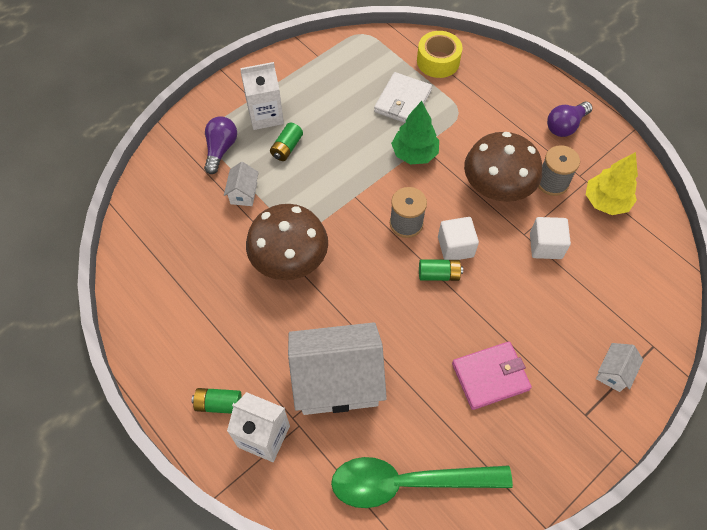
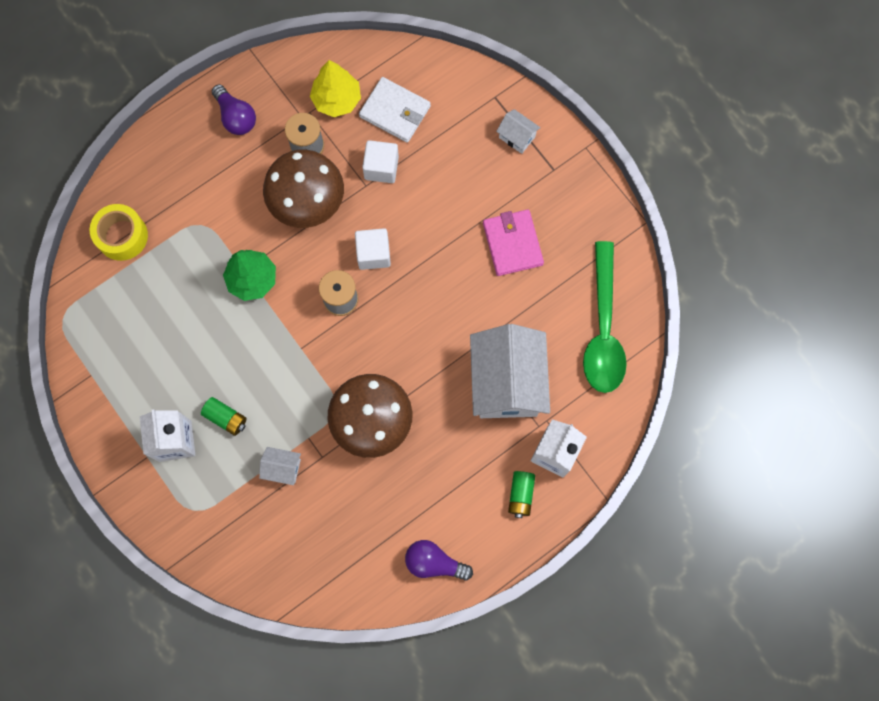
camera: 85 degrees left, 15 degrees up
(221, 149) = (218, 493): purple light bulb -> purple light bulb (434, 562)
(402, 101) = (176, 283): white wallet -> white wallet (395, 111)
(439, 274) = (403, 274): green battery -> none

